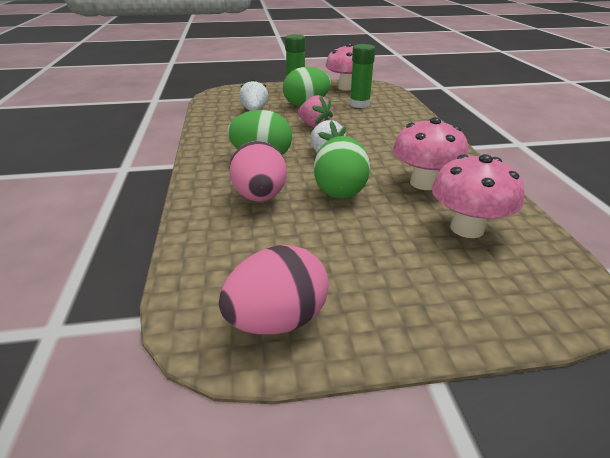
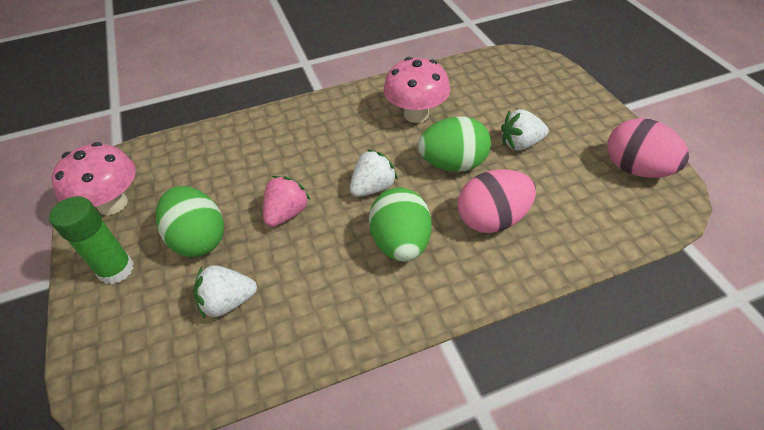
camera: 100 degrees left, 15 degrees up
(359, 104) = (197, 179): green glue stick -> none
(359, 236) = (520, 144): none -> white strawberry
(467, 228) = (479, 92): pink mushroom -> none

